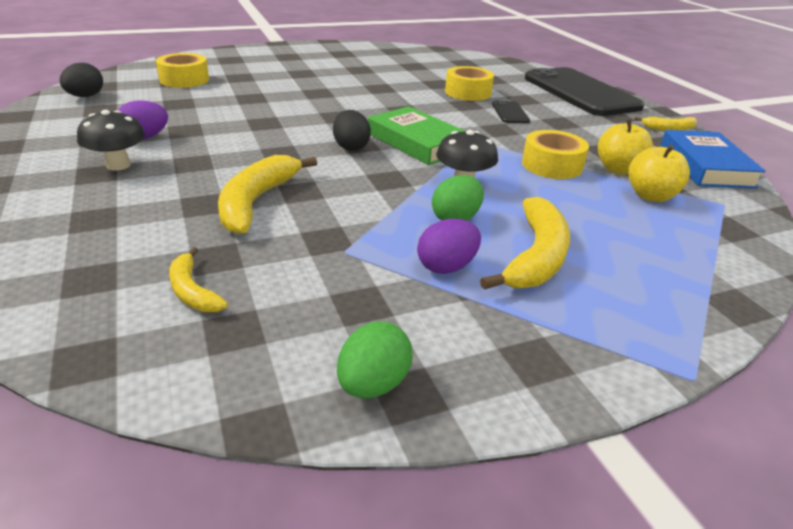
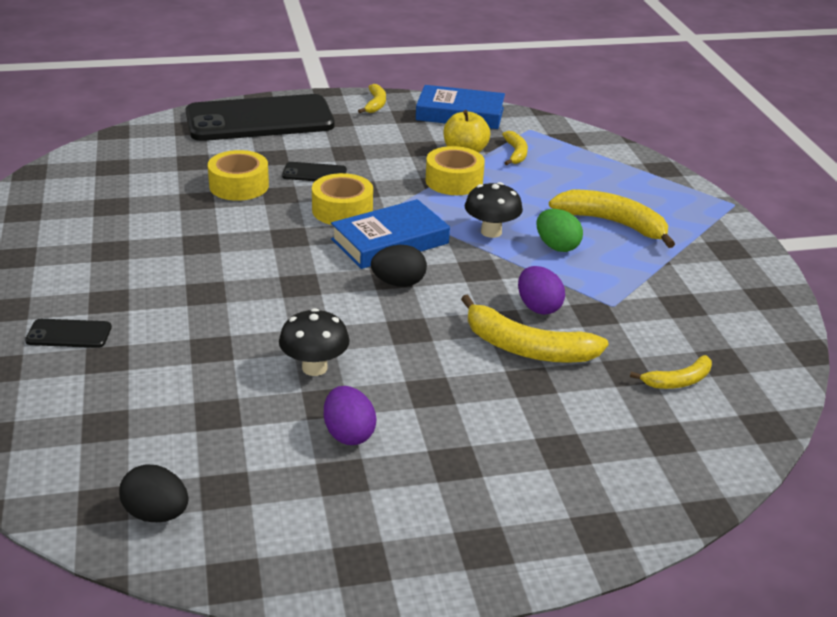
camera: 80 degrees left, 0 degrees up
(118, 165) = (433, 447): black mushroom -> black mushroom (314, 368)
(184, 80) = (101, 413): yellow tape -> yellow tape (342, 210)
(264, 68) = (69, 334): none -> black phone
(373, 384) = (763, 308): green egg -> none
(417, 142) = (390, 241): green book -> blue book
(446, 267) = (630, 262): purple egg -> purple egg (538, 307)
(650, 196) = (515, 153): yellow apple -> yellow banana

